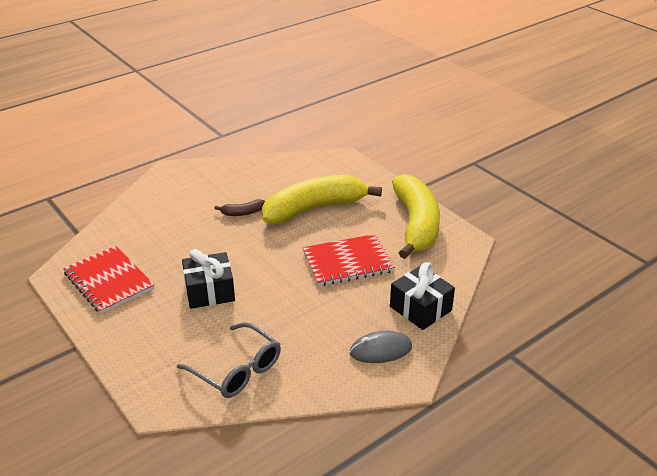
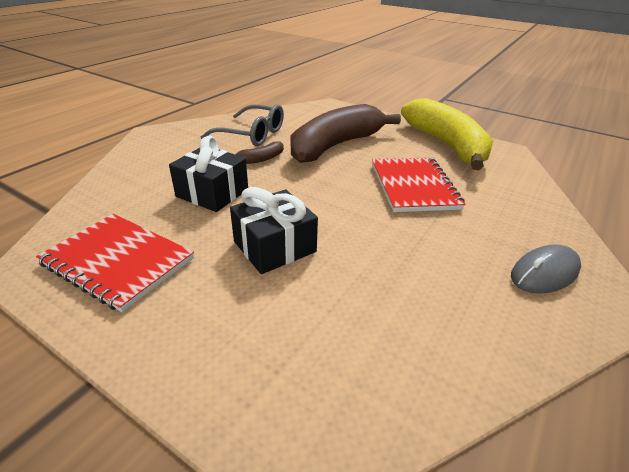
camera: 20 degrees left, 0 degrees up
(237, 369) = (389, 349): grey glasses -> grey glasses (252, 134)
(314, 208) = (336, 145): yellow banana -> brown banana
(348, 262) = (413, 186): red notebook -> red notebook turned 60 degrees counterclockwise
(420, 308) = (534, 217): black gift -> black gift (212, 193)

